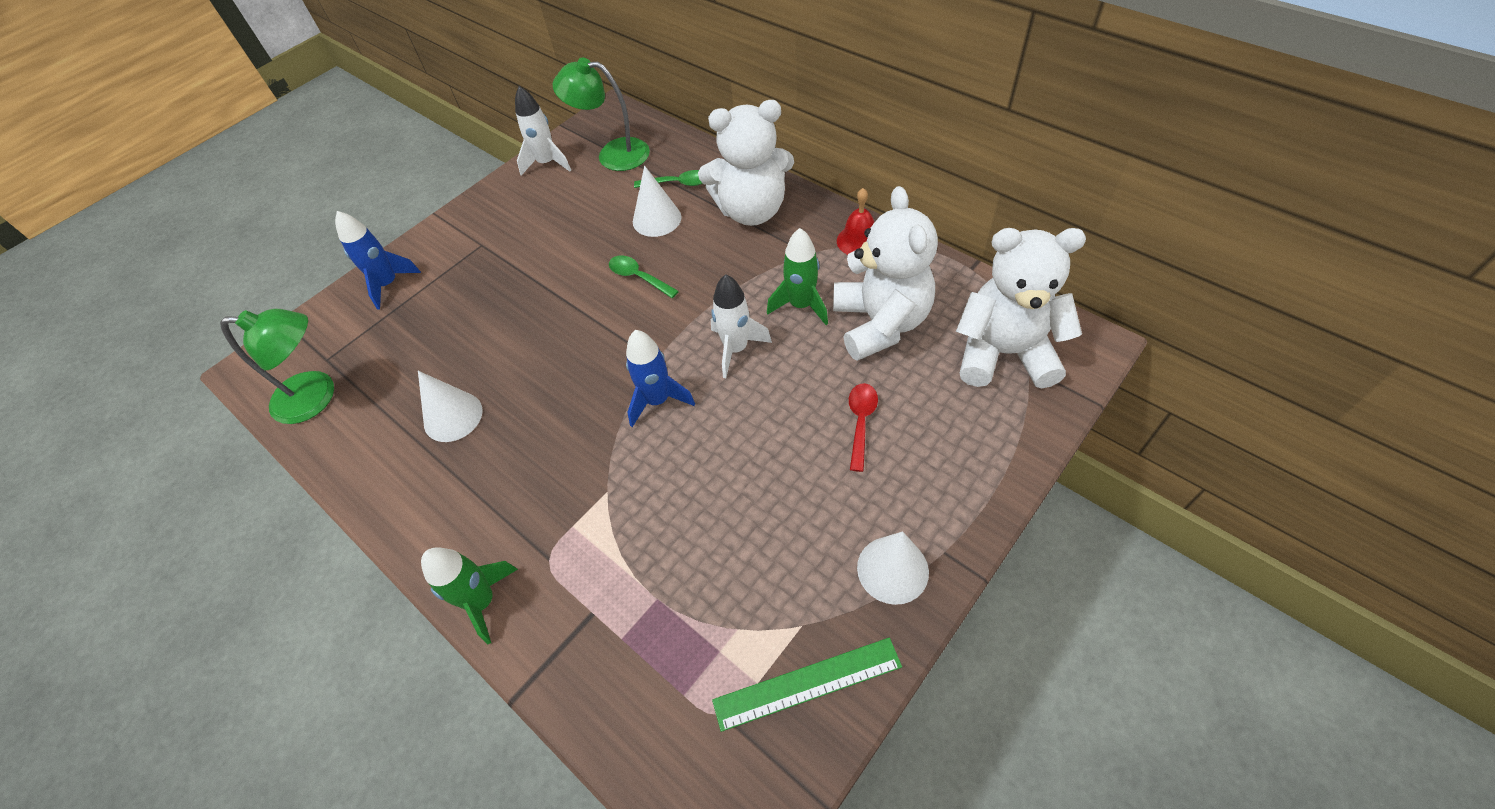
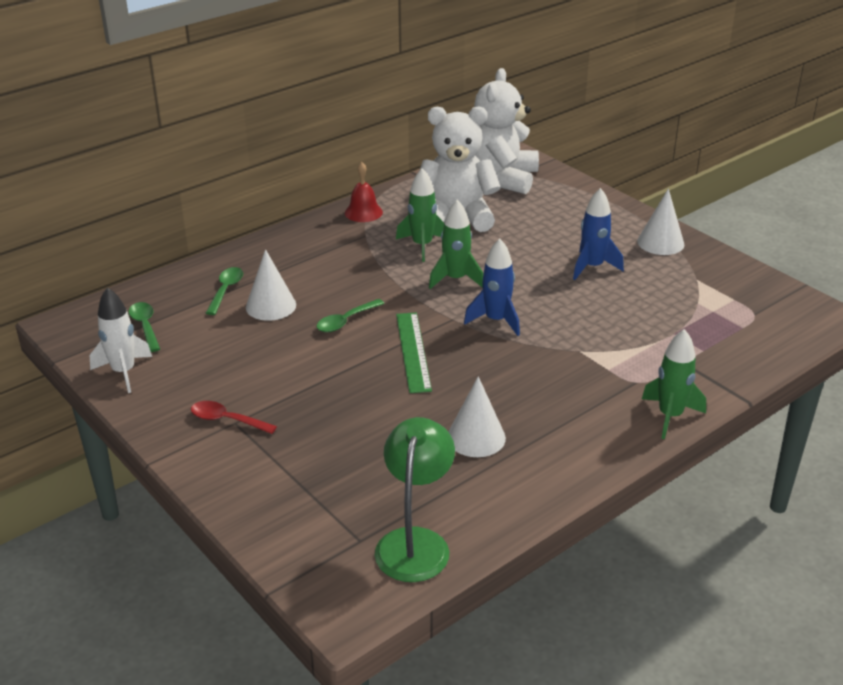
camera: 85 degrees left, 20 degrees down
(388, 284) = (260, 495): blue rocket -> blue rocket (592, 267)
(613, 154) = (145, 326): green lamp -> green spoon
(736, 349) = (455, 279): white rocket -> green rocket
(751, 210) = (293, 255): white teddy bear -> none
(807, 684) = (734, 281): green ruler -> green ruler (413, 351)
(861, 422) = (544, 237): red spoon -> red spoon (227, 420)

